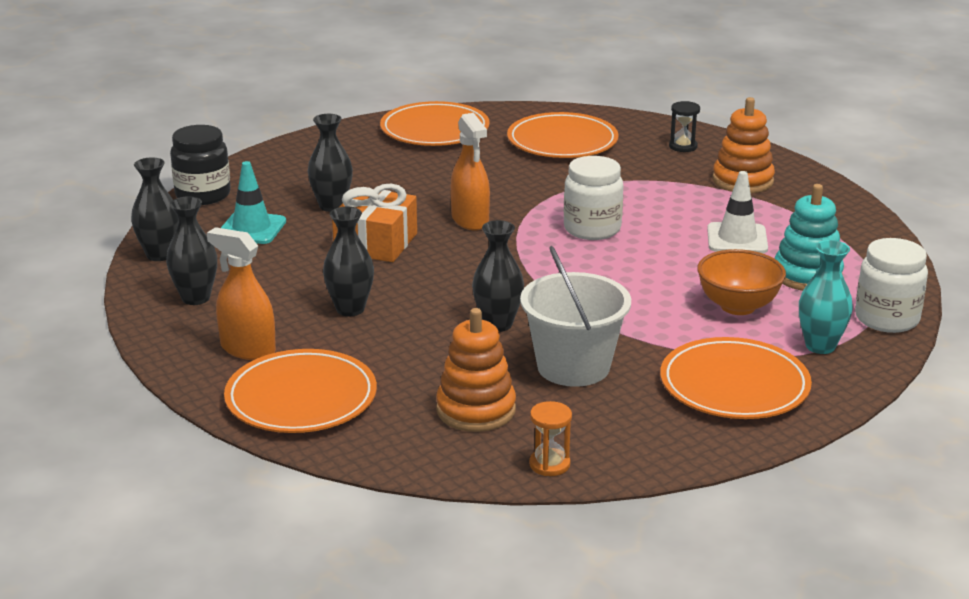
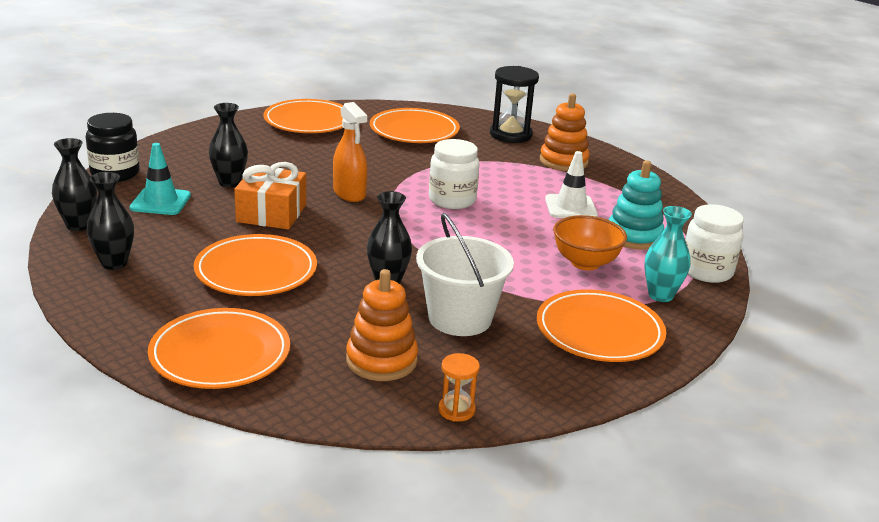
camera: 10 degrees left, 0 degrees up
(247, 349) = (166, 309): orange spray bottle -> none
(350, 309) = (256, 271): black vase -> orange plate
(683, 146) = (510, 135): black hourglass -> black hourglass, size x1.87

